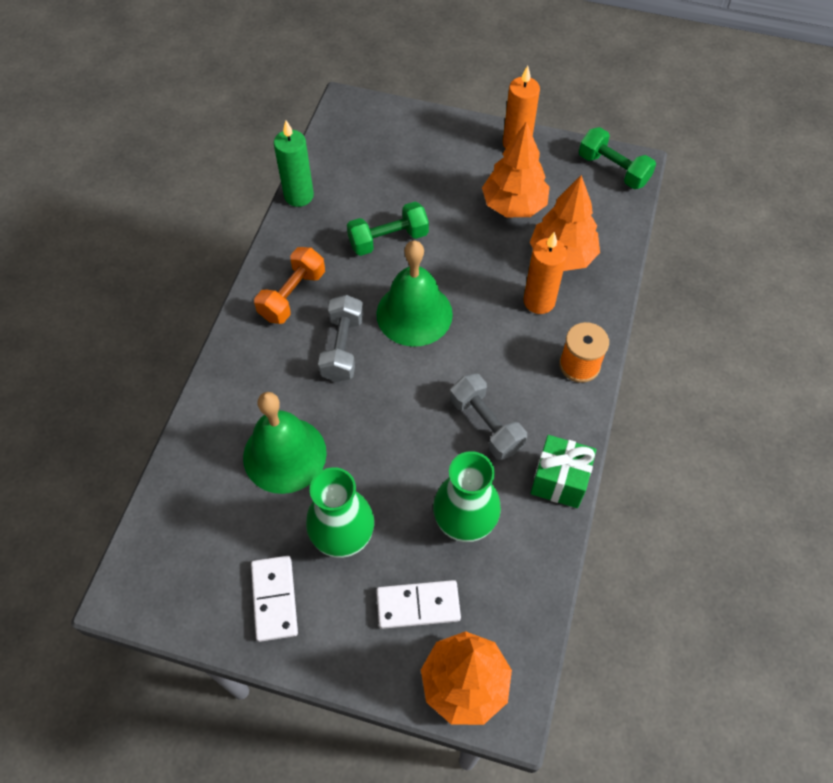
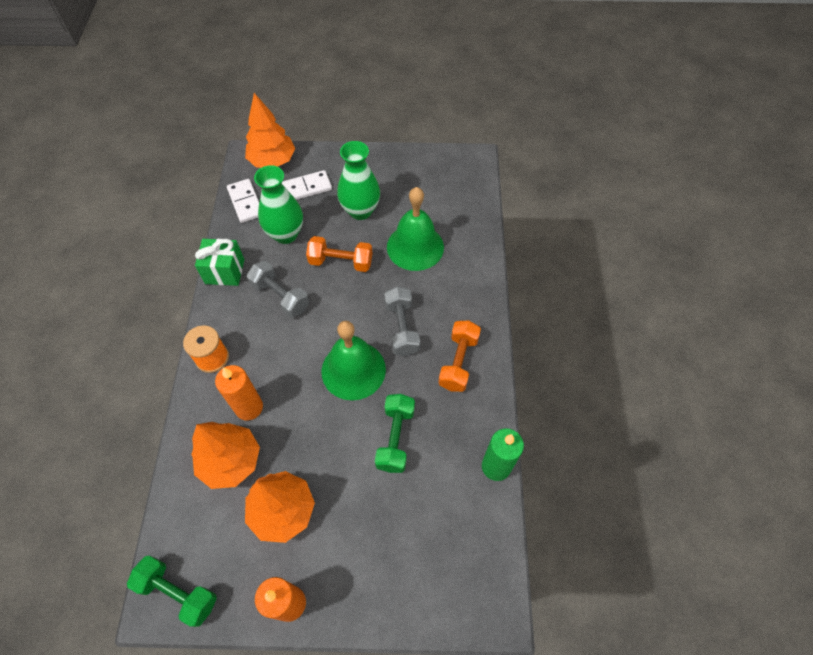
camera: 165 degrees right, 0 degrees up
(274, 599) = (390, 174): white domino -> white domino (246, 202)
(388, 239) = (395, 438): green dumbbell -> green dumbbell turned 45 degrees counterclockwise
(394, 456) = (341, 262): none -> orange dumbbell

